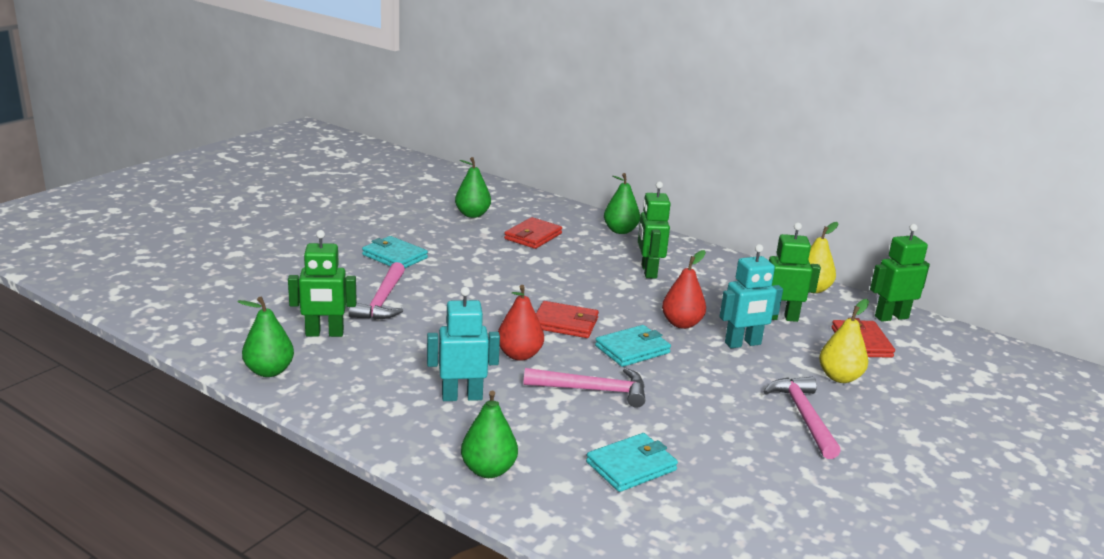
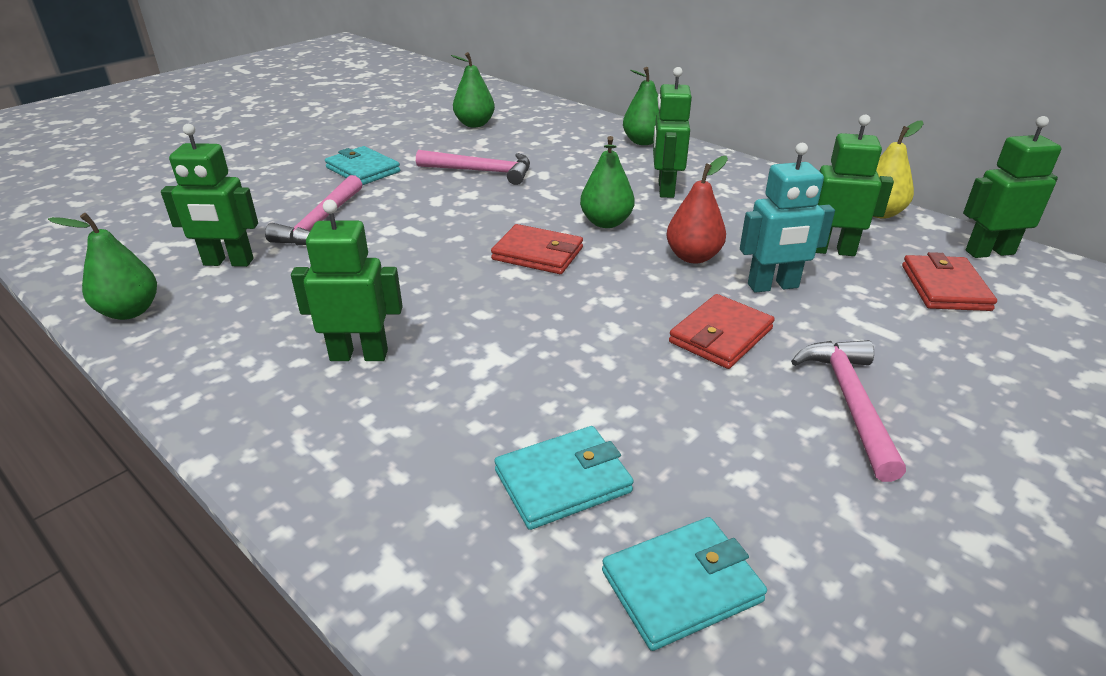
camera: 10 degrees right, 10 degrees up
(462, 396) = (359, 355): turquoise robot -> green robot
(488, 470) = (343, 478): green pear -> green pear (606, 222)
(519, 355) = (462, 296): red pear -> none
(533, 236) = (536, 148): red wallet -> red wallet (720, 335)
(593, 390) = (545, 350): pink hammer -> pink hammer (482, 171)
(632, 349) = (617, 291): turquoise wallet -> turquoise wallet (681, 586)
(839, 377) = (910, 340): yellow pear -> none

